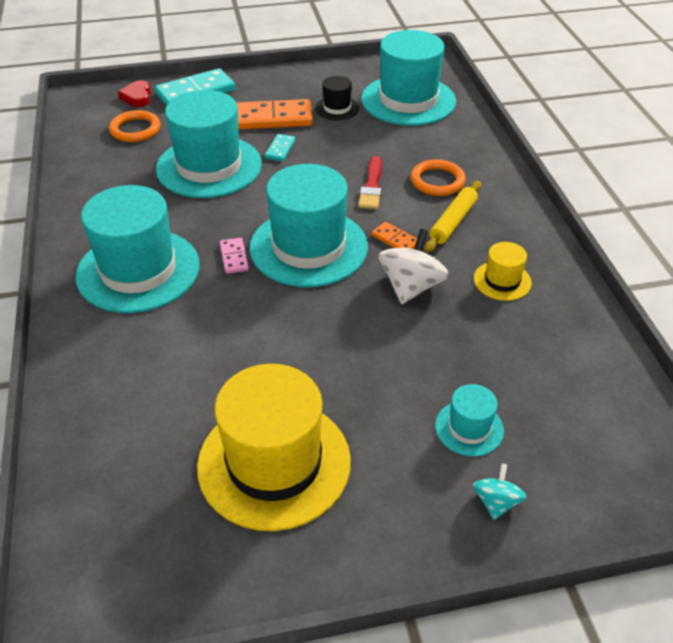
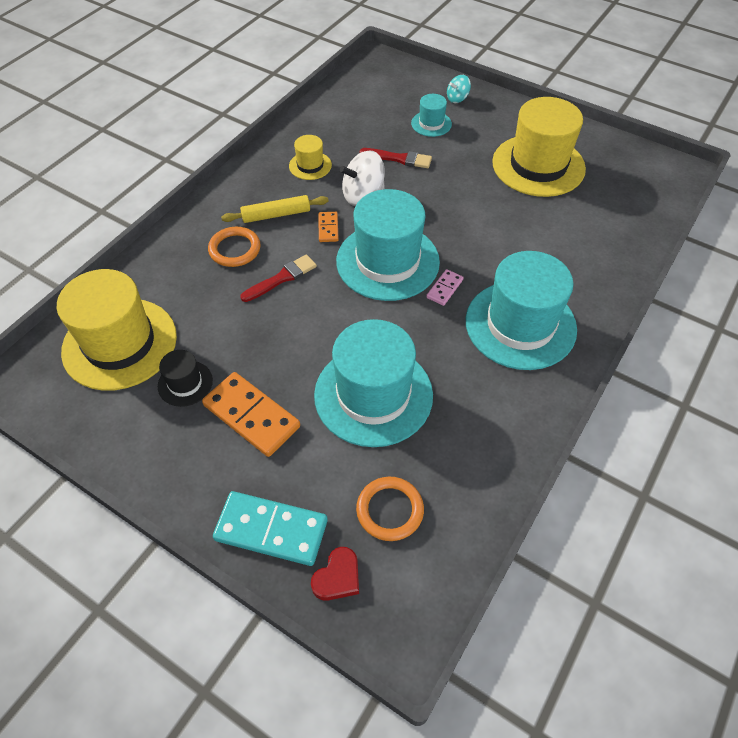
camera: 135 degrees left, 10 degrees up
(280, 149) = (295, 369): turquoise domino -> none
(408, 100) = (120, 343): turquoise hat -> yellow hat
(436, 351) = (399, 159): none -> red brush

